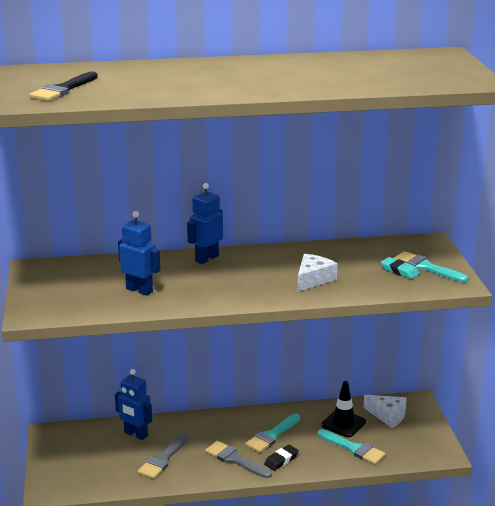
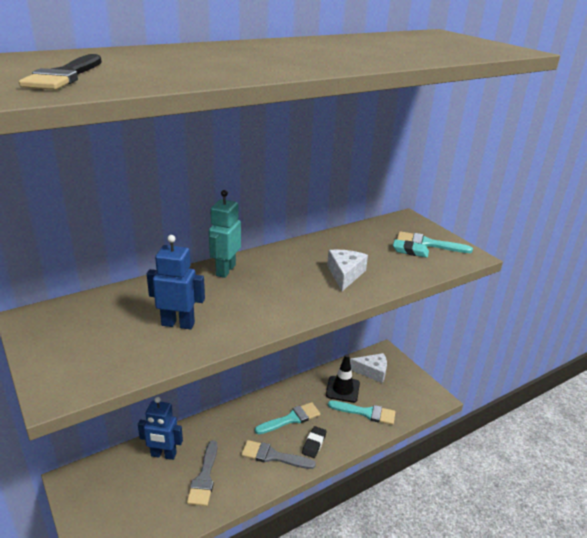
camera: 25 degrees left, 5 degrees up
(206, 258) = (225, 270): blue robot -> turquoise robot
(272, 435) = (291, 419): turquoise brush -> turquoise brush turned 135 degrees counterclockwise

